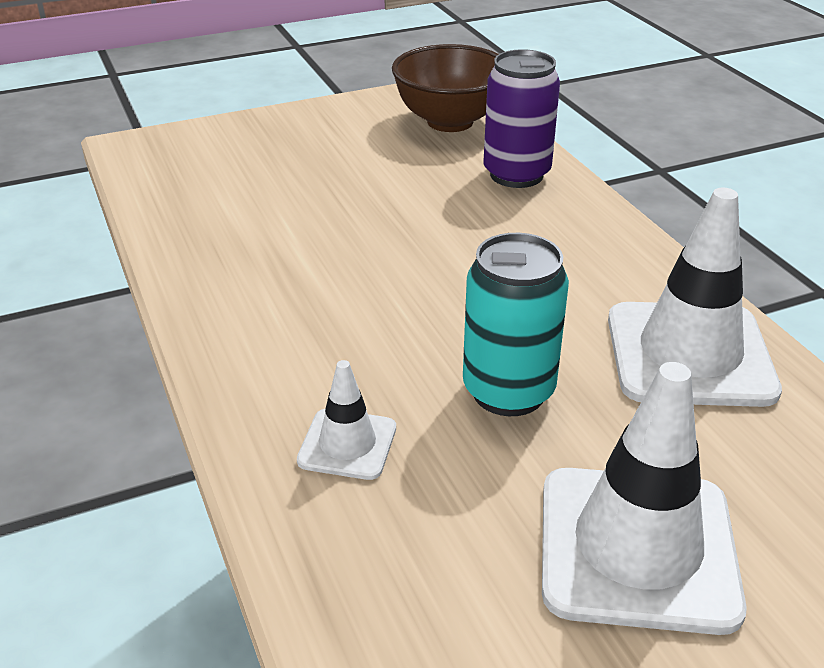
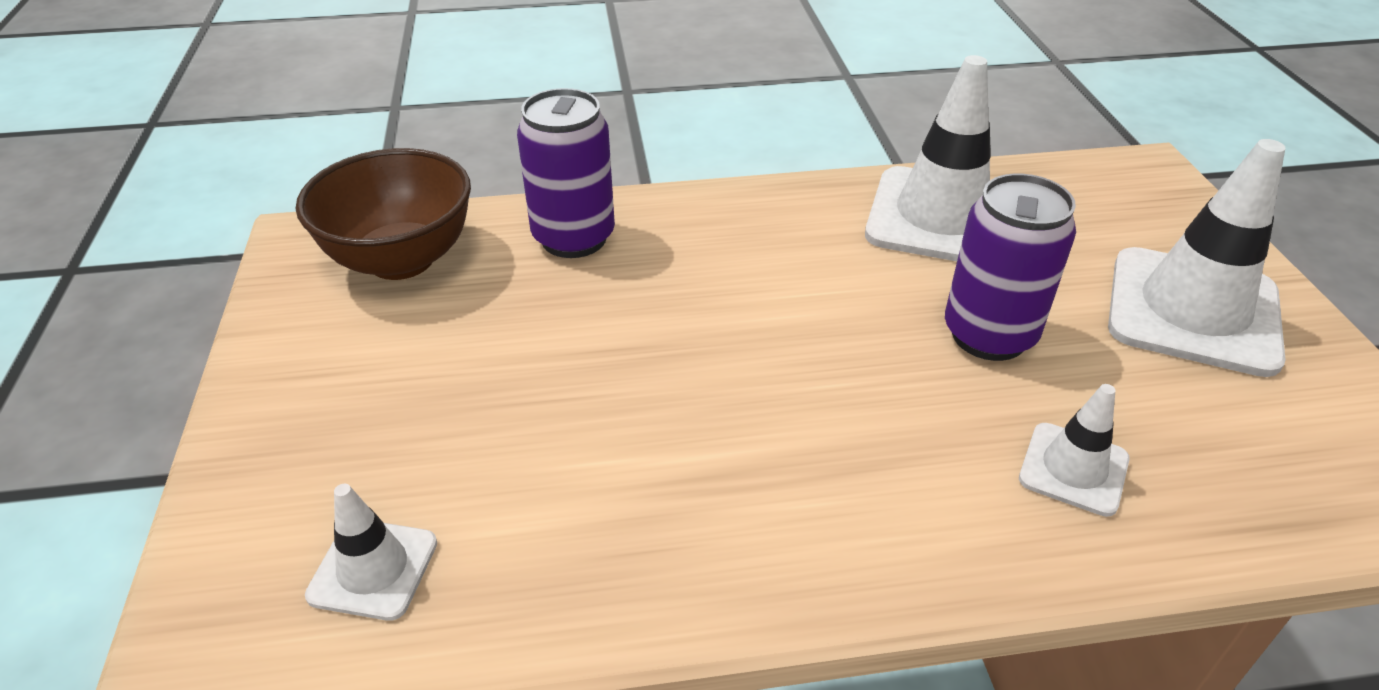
camera: 75 degrees left, 5 degrees up
(188, 175) = (373, 569): none -> white traffic cone
(508, 391) = (989, 335): turquoise can -> purple can

